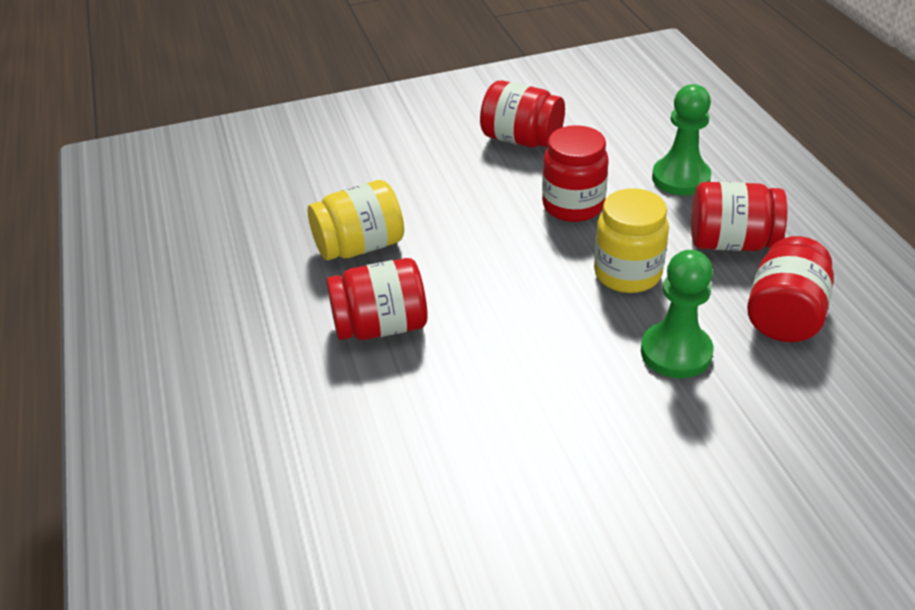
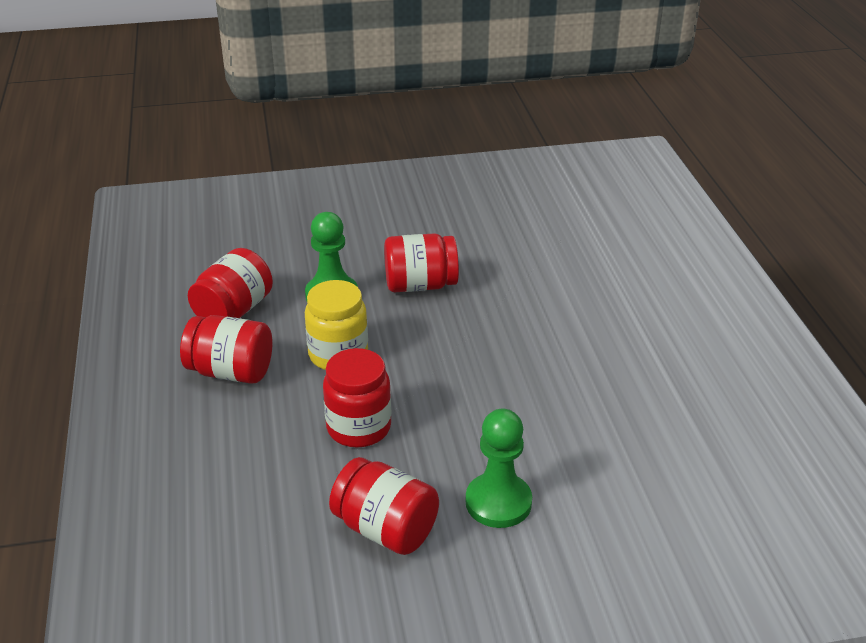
camera: 175 degrees left, 5 degrees down
(360, 246) = (580, 407): yellow jar -> none
(381, 326) = (556, 335): red jar -> red jar (420, 285)
(681, 178) = (231, 447): green pawn -> green pawn (498, 502)

